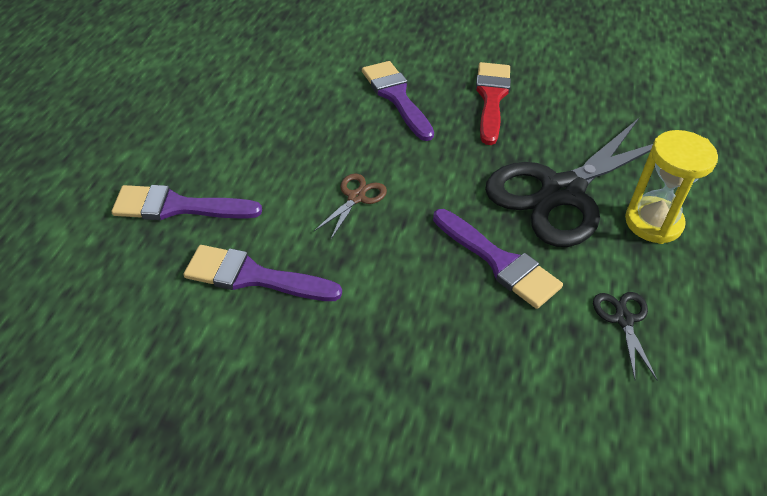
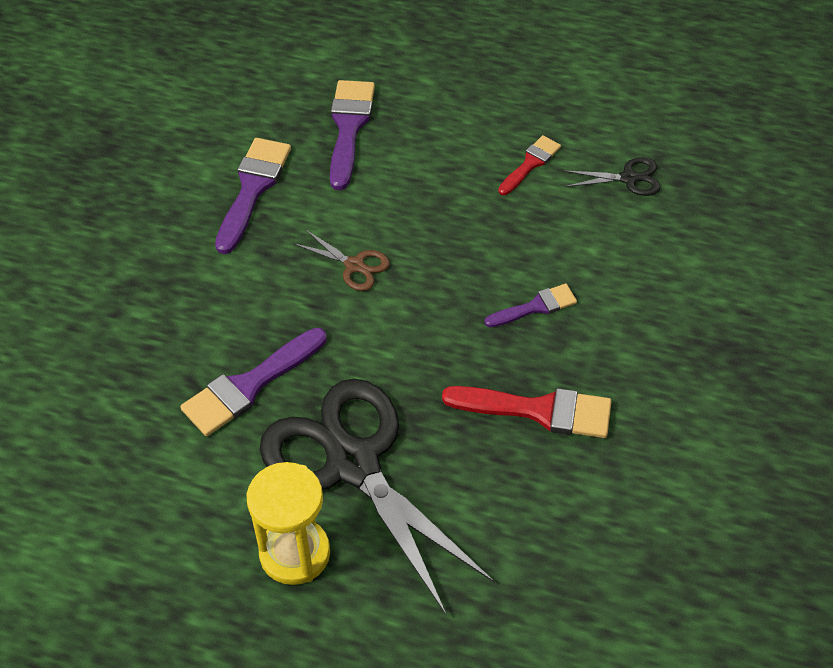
camera: 95 degrees right, 5 degrees up
(244, 95) = (530, 163): none -> red brush
(396, 97) = (535, 307): purple brush -> purple brush, size x0.60
(623, 319) = (157, 488): black scissors -> black scissors (629, 178)

